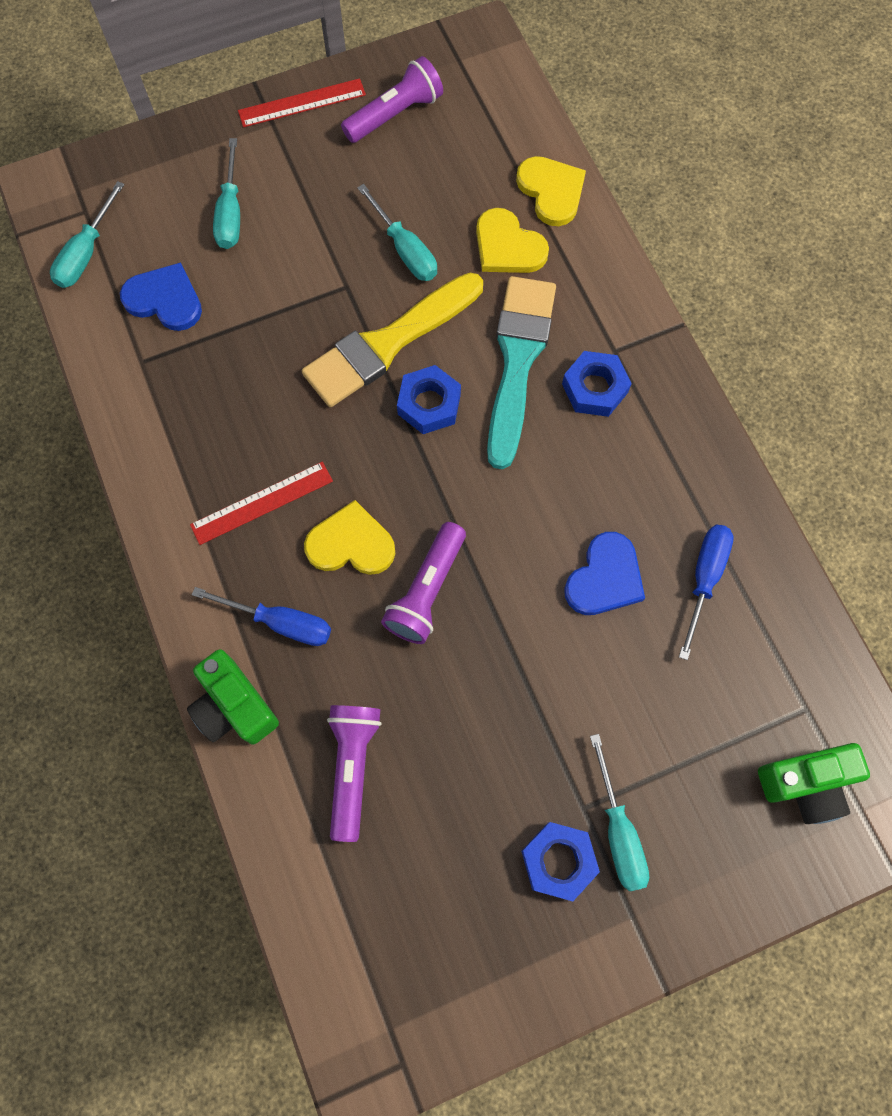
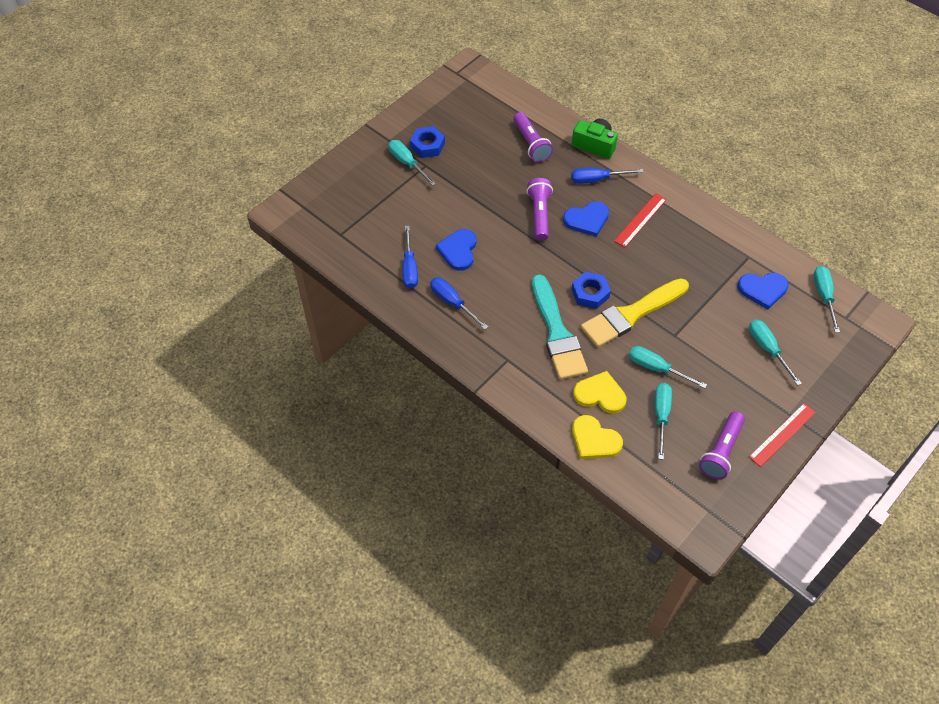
camera: 155 degrees right, 15 degrees down
(351, 543) = (587, 220): yellow heart -> blue heart
(388, 343) = (631, 314): yellow brush -> yellow brush turned 150 degrees counterclockwise
(442, 186) = (661, 416): none -> turquoise screwdriver
(594, 388) = (508, 335): blue nut -> none
(658, 481) = (452, 303): none -> blue screwdriver
(806, 784) = (331, 207): green camera -> none

